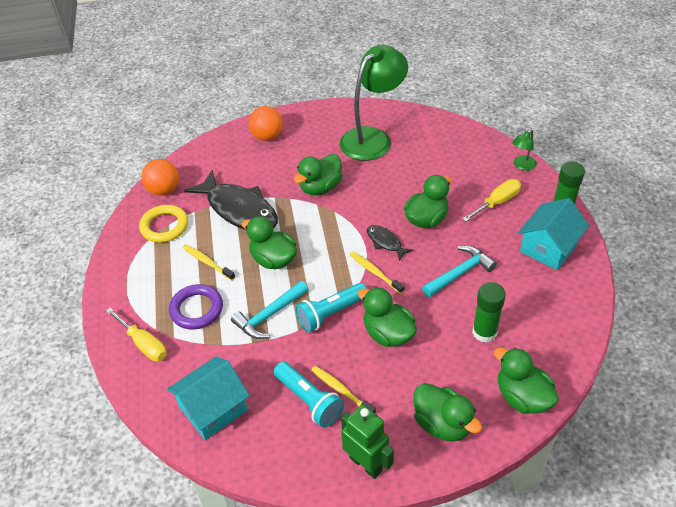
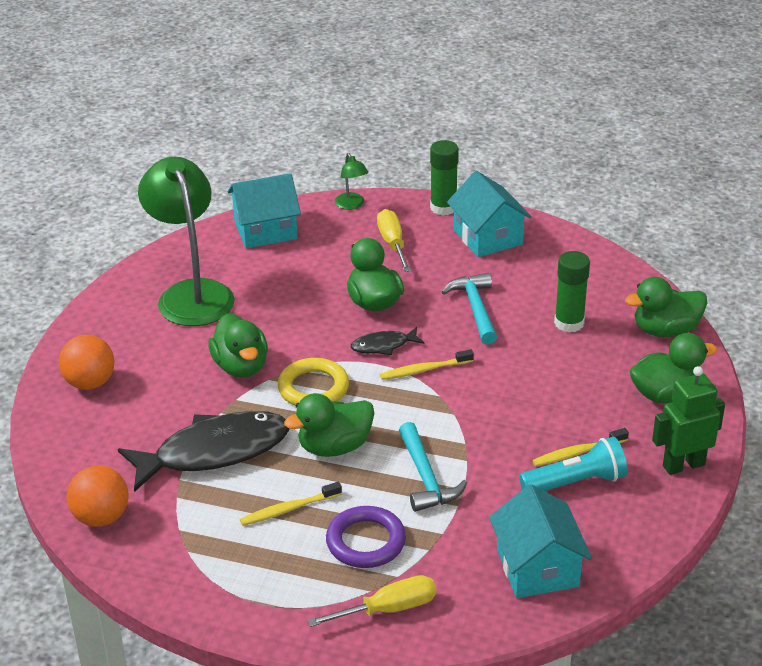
camera: 65 degrees left, 10 degrees down
(164, 226) = (180, 535): yellow ring -> yellow ring (313, 388)
(330, 314) = (461, 426): turquoise flashlight -> none
(388, 334) = (523, 391): green duck -> none
(460, 140) = (265, 230): none -> turquoise house

